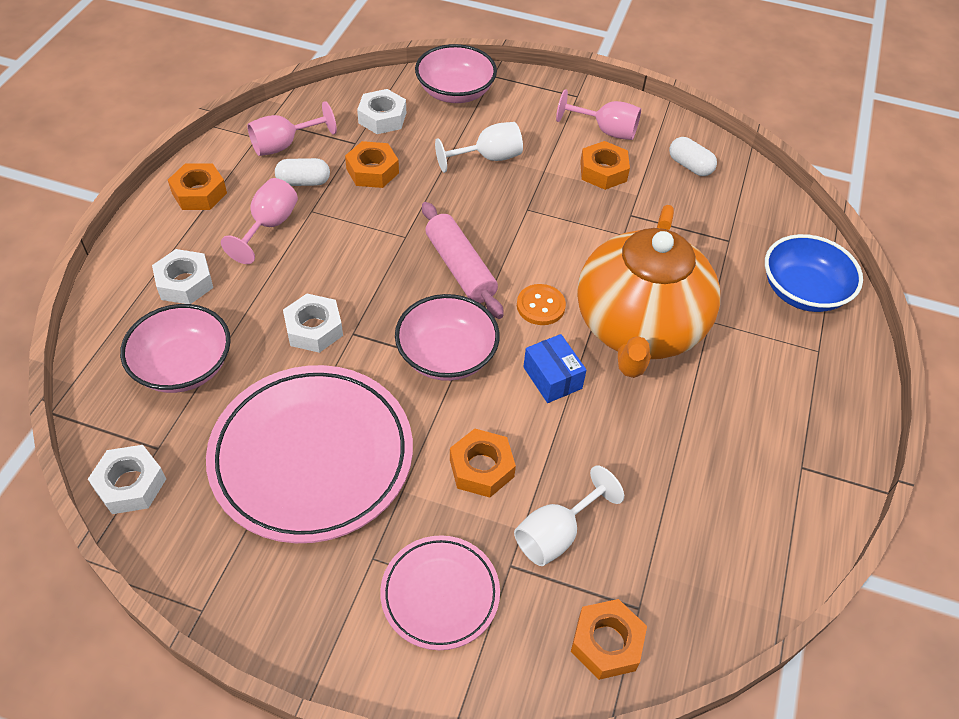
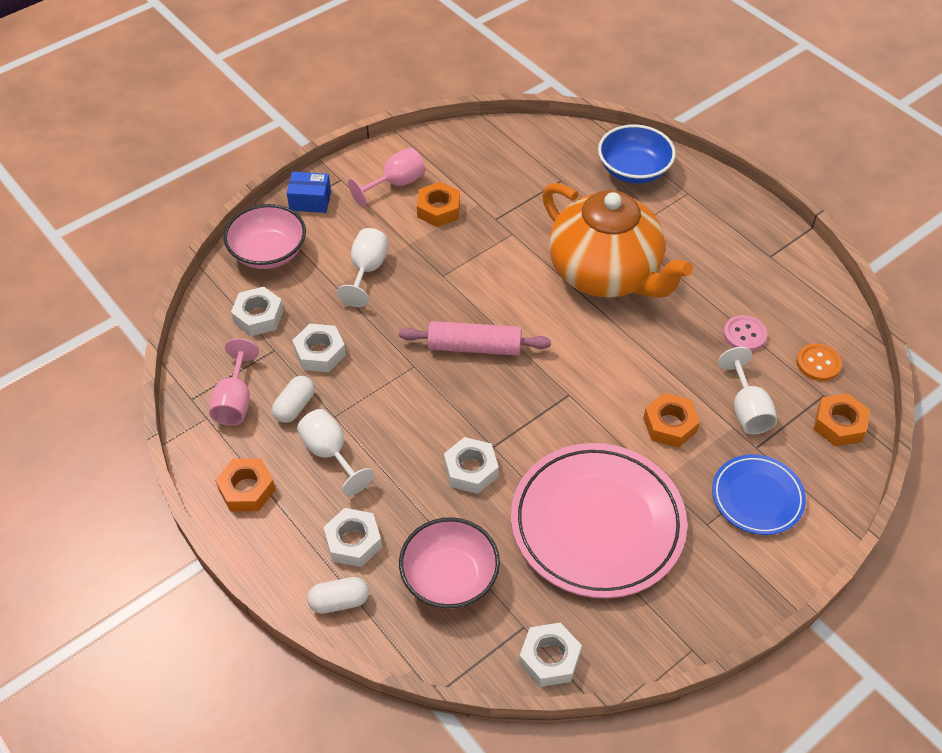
camera: 55 degrees left, 0 degrees up
(269, 226) = (330, 453): pink goblet -> white goblet
(372, 171) = (320, 353): orange nut -> white nut
(440, 594) = (757, 497): pink plate -> blue plate
(447, 355) = (556, 397): pink bowl -> none
(540, 306) = (547, 317): orange button -> orange button (818, 363)
(552, 378) = (617, 345): blue box -> blue box (310, 201)
(662, 488) = (744, 334): none -> pink button
(690, 166) = (472, 158): white capsule -> white capsule (339, 601)

